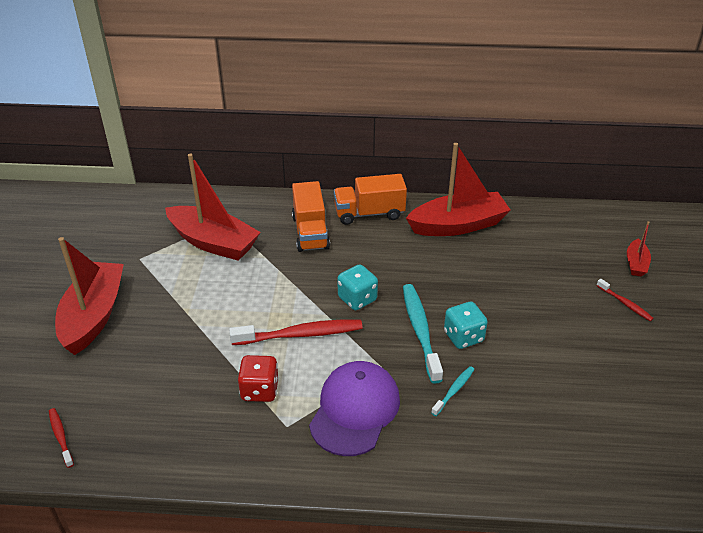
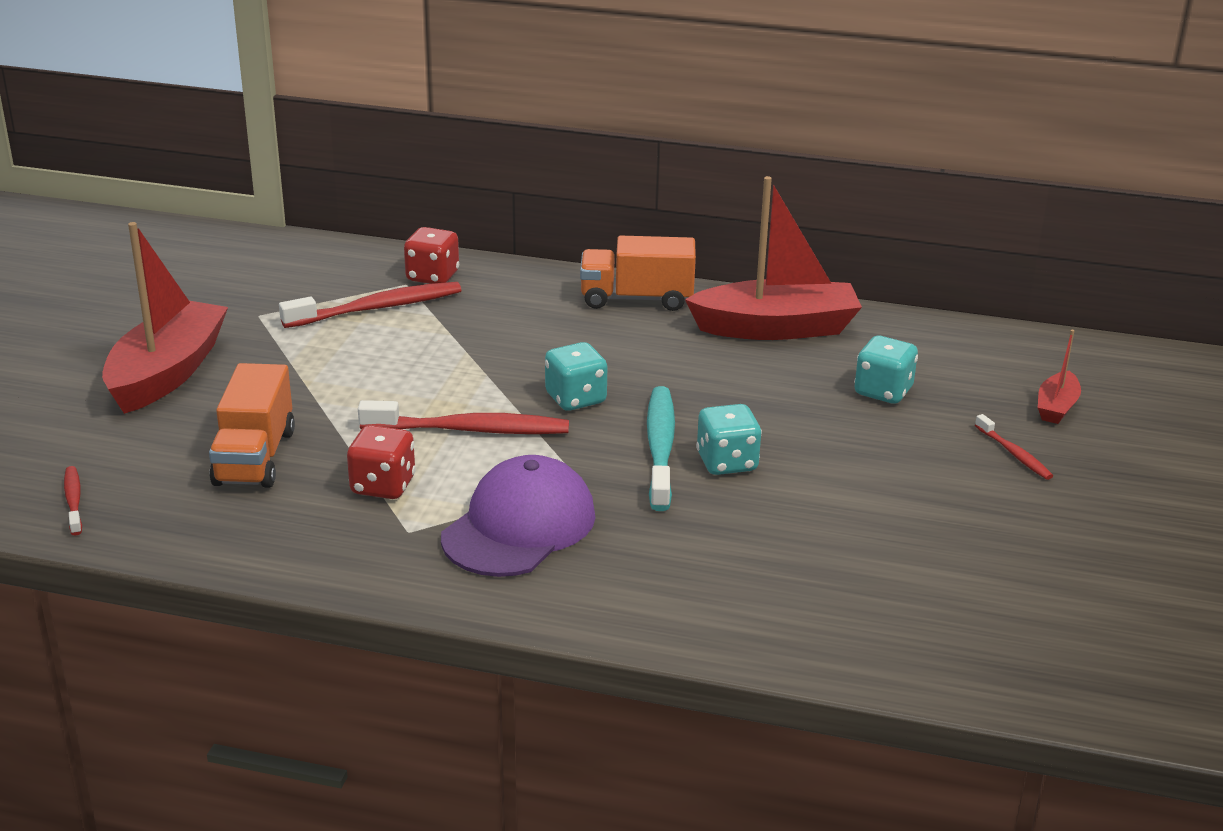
camera: 10 degrees right, 10 degrees down
(213, 242) = (377, 308): red boat -> red toothbrush
(240, 212) = (432, 277): none -> red dice
(310, 232) = (533, 312): orange truck -> orange truck (255, 457)
(454, 390) = (684, 523): turquoise toothbrush -> none
(535, 266) = (883, 391): none -> turquoise dice

